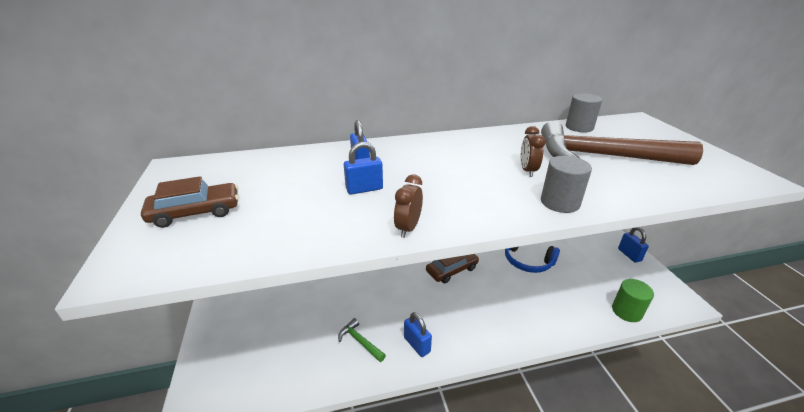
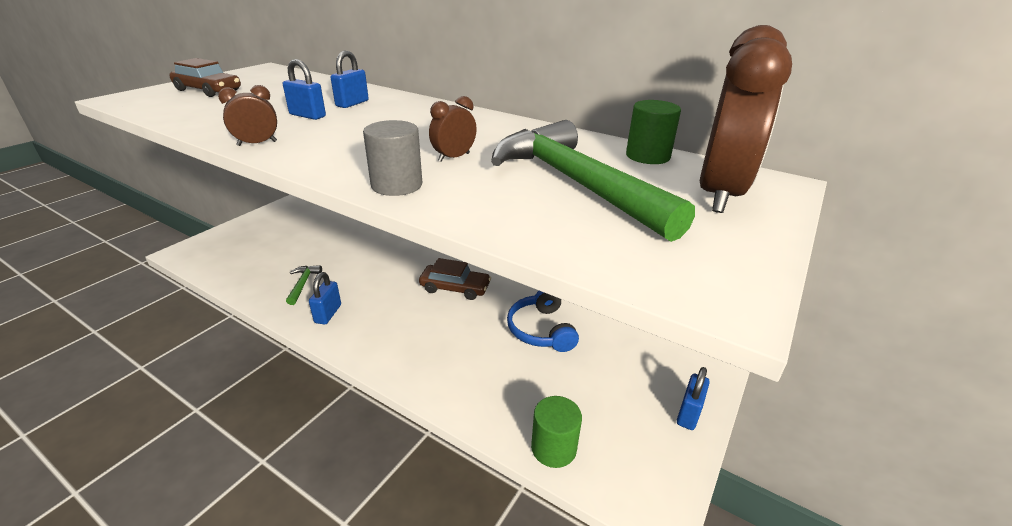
camera: 45 degrees right, 0 degrees up
(579, 127) = (647, 156): grey cylinder -> green cylinder
(602, 156) = (574, 183): brown hammer -> green hammer
(643, 134) = (719, 194): none -> brown clock

